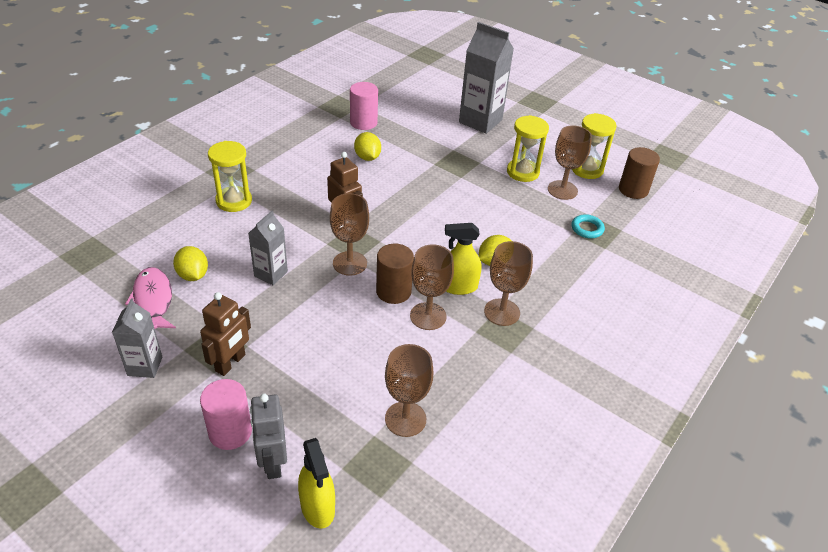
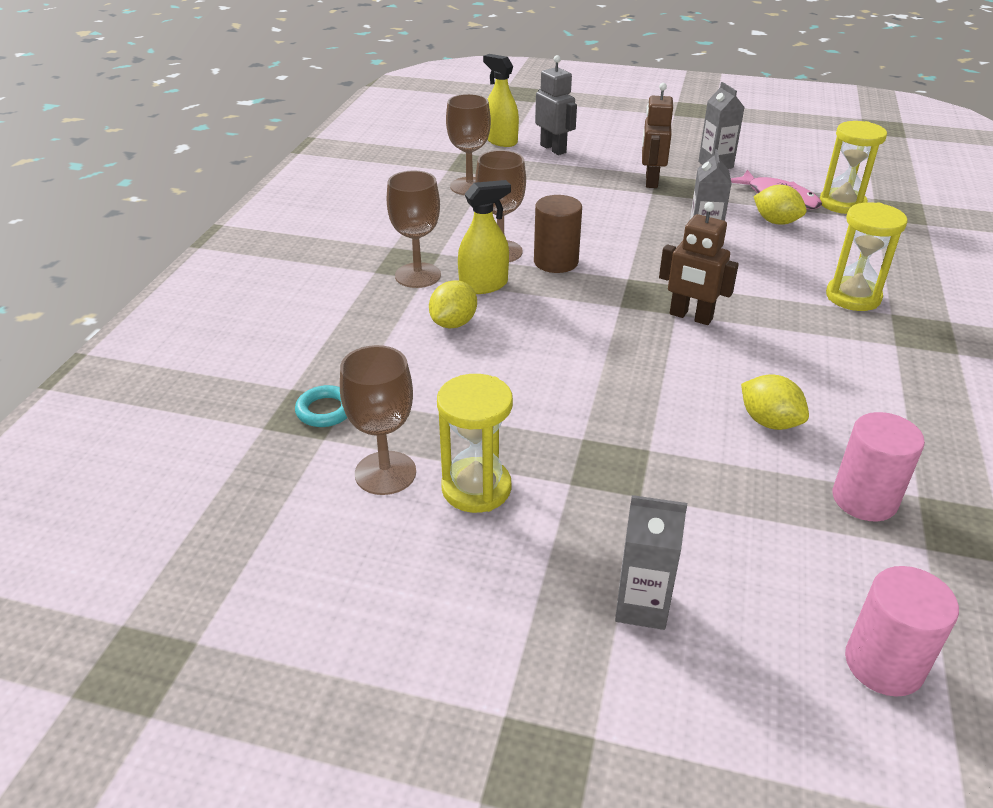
camera: 160 degrees right, 5 degrees down
(230, 432) = (601, 153): pink cylinder -> pink cylinder (883, 664)
(350, 263) = (631, 273): brown goblet -> none
(480, 121) = (641, 606): grey carton -> grey carton, size x0.57
(587, 169) = (343, 544): yellow hourglass -> yellow hourglass (842, 204)
(633, 190) = (237, 523): brown cylinder -> none

